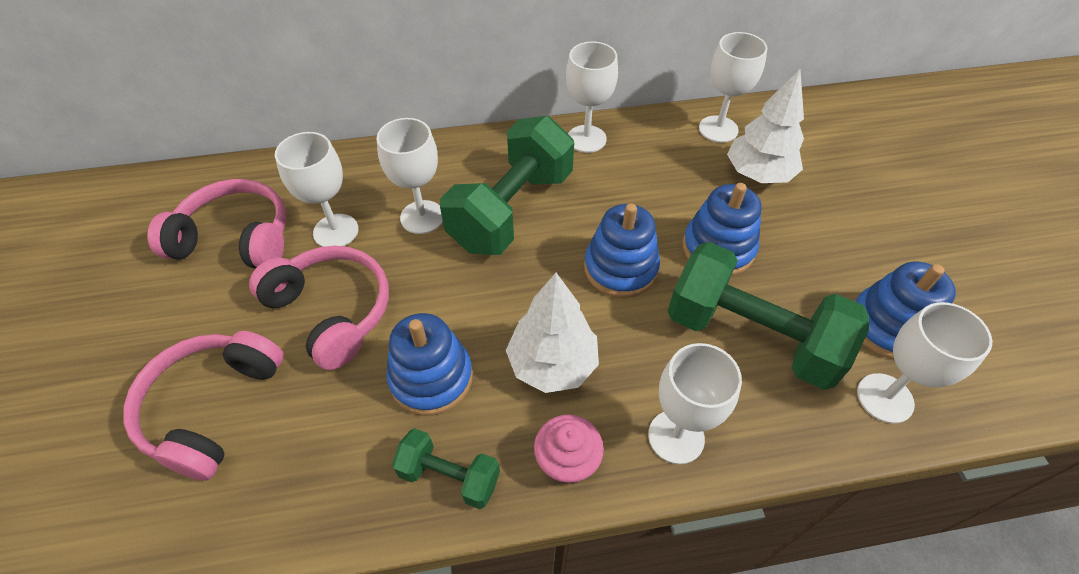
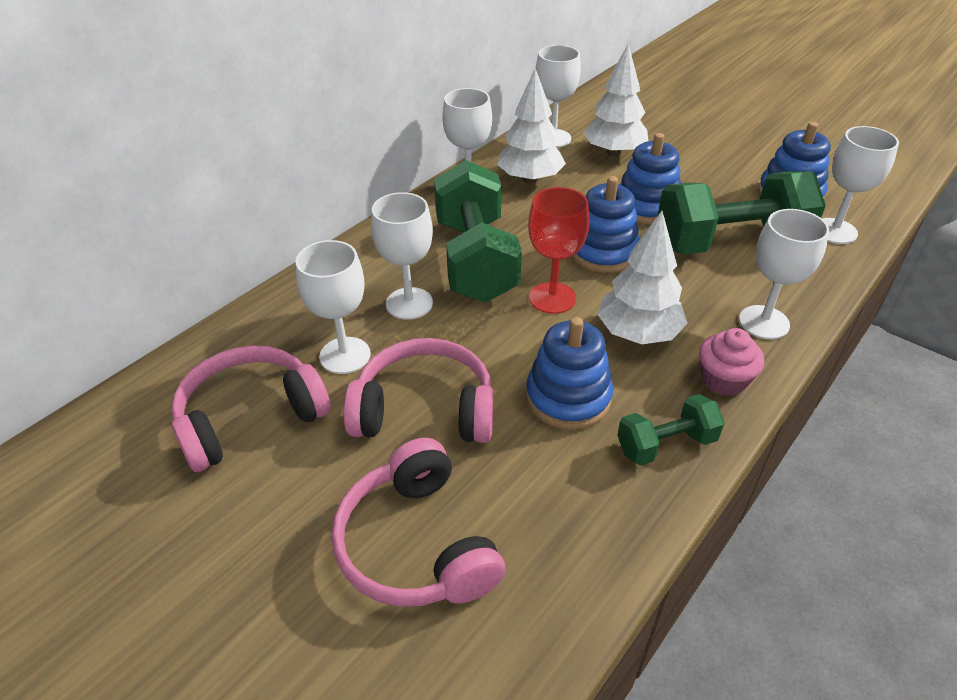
camera: 40 degrees left, 10 degrees down
(526, 283) = (552, 298): none -> red goblet
(646, 159) = (530, 179): none -> white tree

